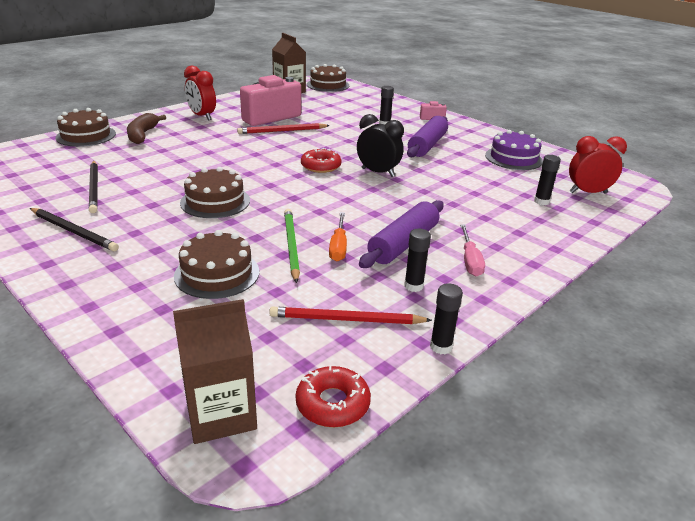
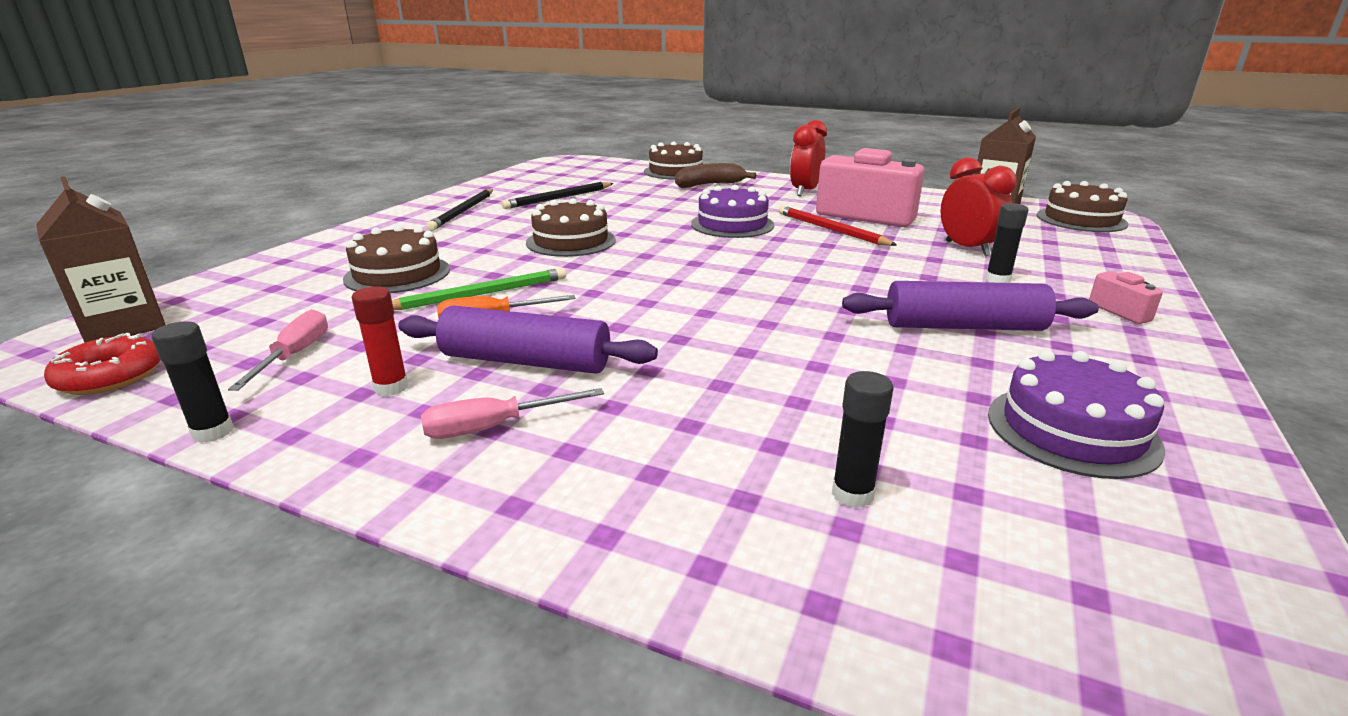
camera: 70 degrees right, 5 degrees down
(242, 150) = (732, 224): none -> purple cake
(321, 166) = (742, 269): red donut -> none
(346, 319) = (295, 355): red pencil -> pink screwdriver
(378, 172) = (772, 306): black clock -> none
(413, 286) = (391, 387): black glue stick -> red glue stick
(588, 193) = (1022, 582): red clock -> red clock (967, 249)

